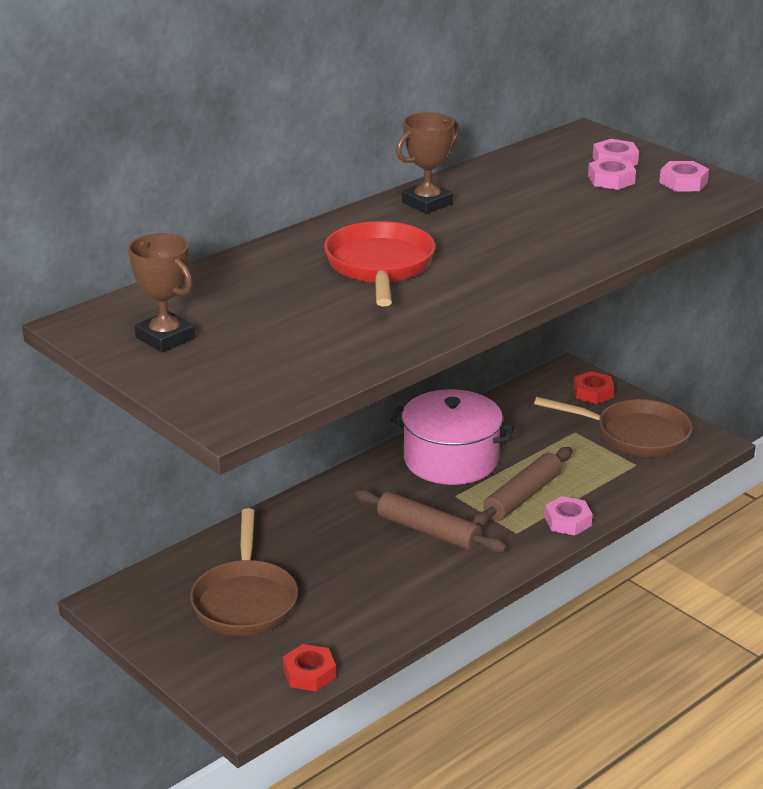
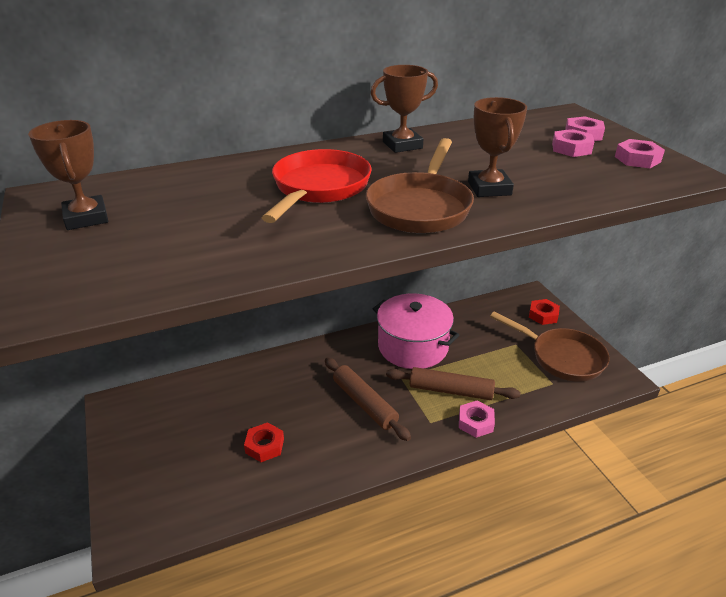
camera: 20 degrees right, 5 degrees up
(245, 600) = (199, 430): brown pan -> brown pan (420, 207)
(309, 673) = (199, 515): red nut -> red nut (264, 446)
(523, 496) = (451, 391): brown rolling pin -> brown rolling pin turned 45 degrees clockwise
(554, 238) = (489, 188): none -> brown trophy

